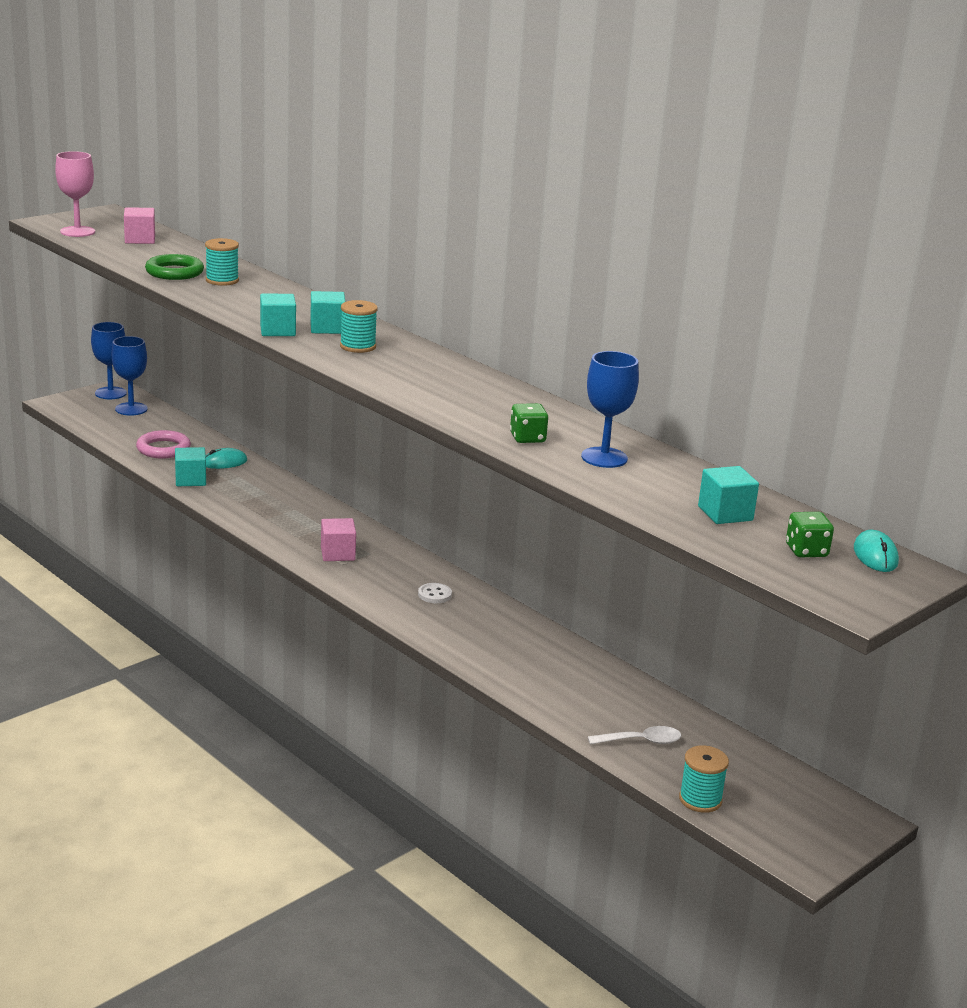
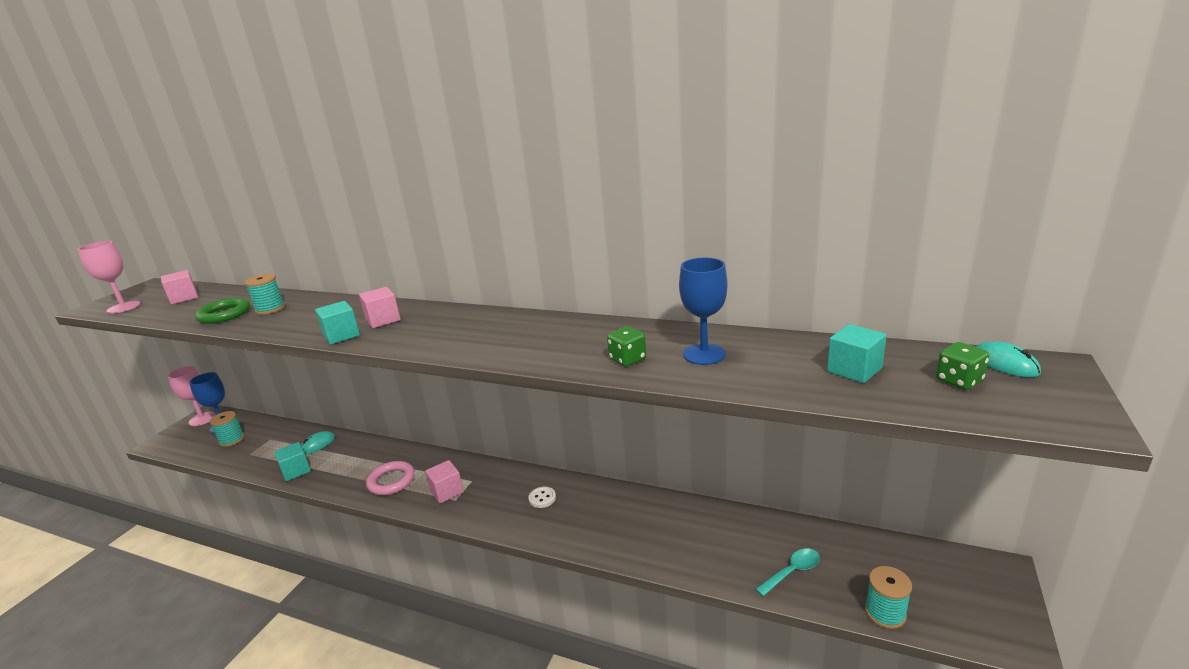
camera: 20 degrees left, 0 degrees up
(110, 393) = (202, 419): blue goblet -> pink goblet
(163, 449) = (262, 451): pink ring -> pink ring (391, 481)
(327, 328) = (383, 320): turquoise cube -> pink cube
(358, 346) = (419, 327): turquoise spool -> turquoise spool (232, 440)
(641, 741) = (792, 572): white spoon -> turquoise spoon

